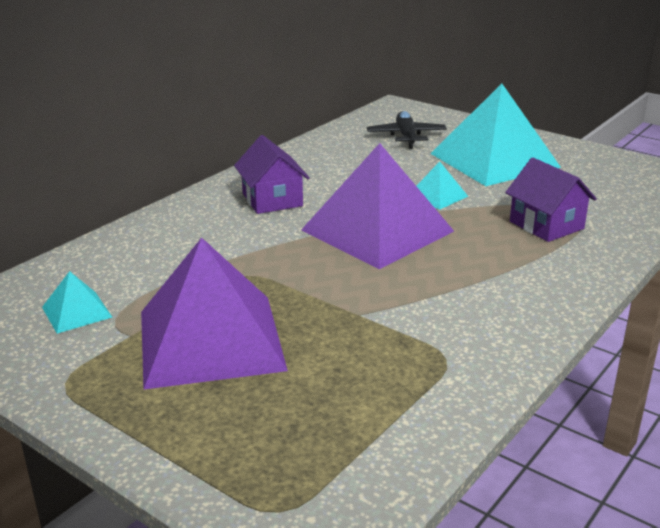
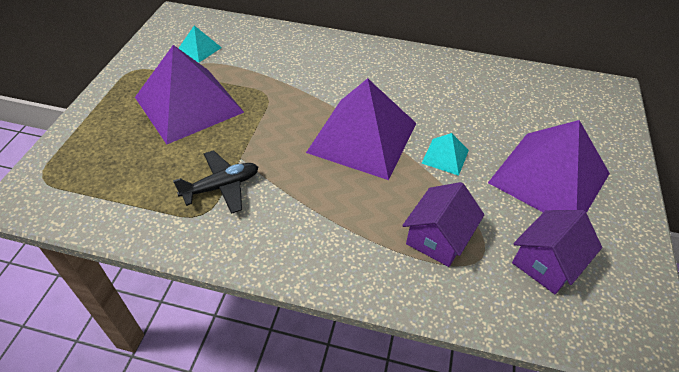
camera: 65 degrees right, 20 degrees up
(272, 200) = (376, 75): purple house -> purple house (546, 263)
(406, 137) = (548, 111): black plane -> black plane (221, 187)
(494, 160) = (549, 178): turquoise pyramid -> purple pyramid

